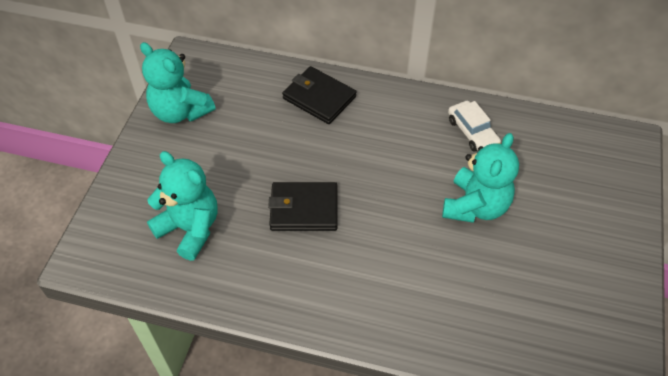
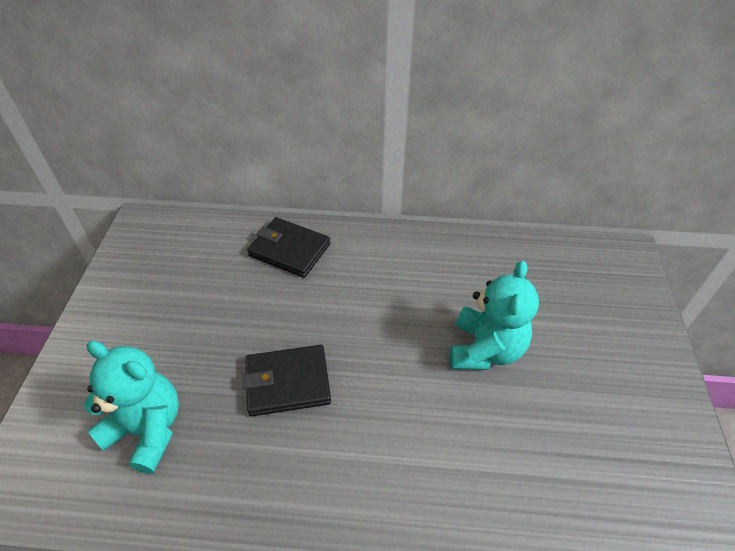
camera: 10 degrees left, 5 degrees down
(180, 112) = (130, 285): turquoise teddy bear -> none
(472, 132) = (463, 266): white car -> none

